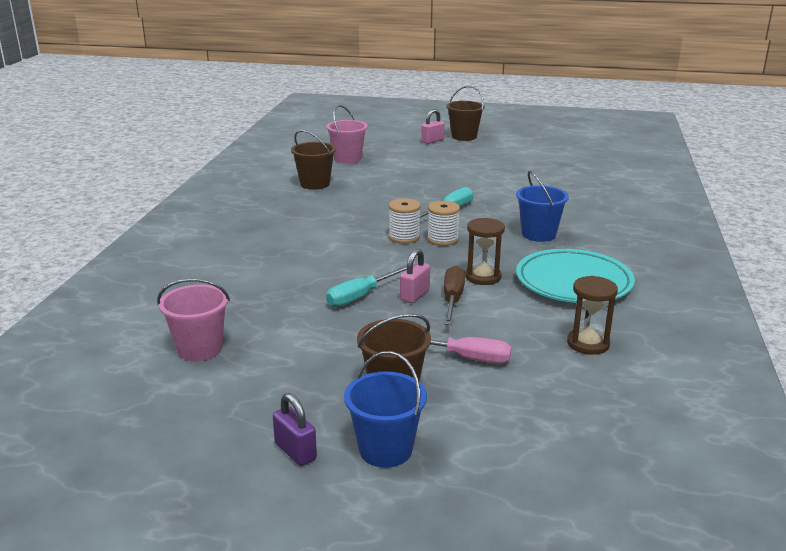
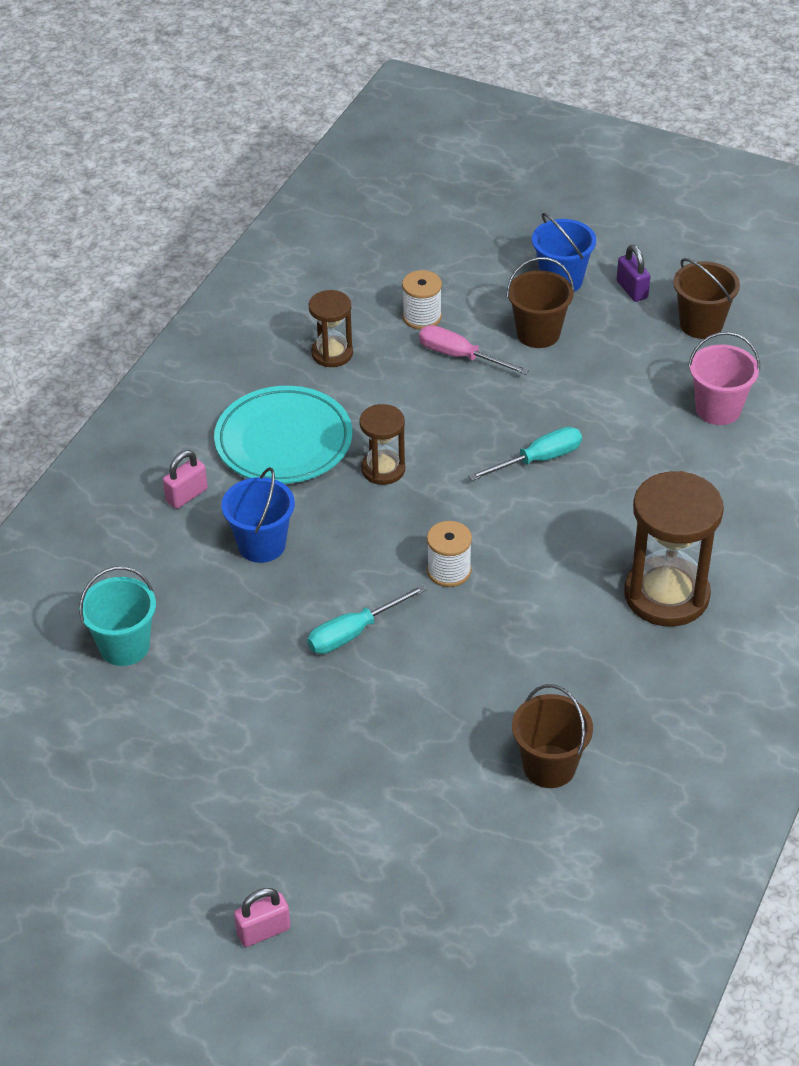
camera: 165 degrees left, 20 degrees up
(250, 243) = (666, 595): none -> brown hourglass
(347, 159) = (468, 869): pink bucket -> none
(415, 295) = (476, 451): pink padlock -> pink padlock (186, 495)
(442, 239) = (398, 556): white spool -> white spool (422, 317)
(452, 299) = (436, 437): brown screwdriver -> none
(464, 136) = (185, 943): brown bucket -> brown bucket (701, 324)
(579, 193) = (124, 646): none -> turquoise bucket

